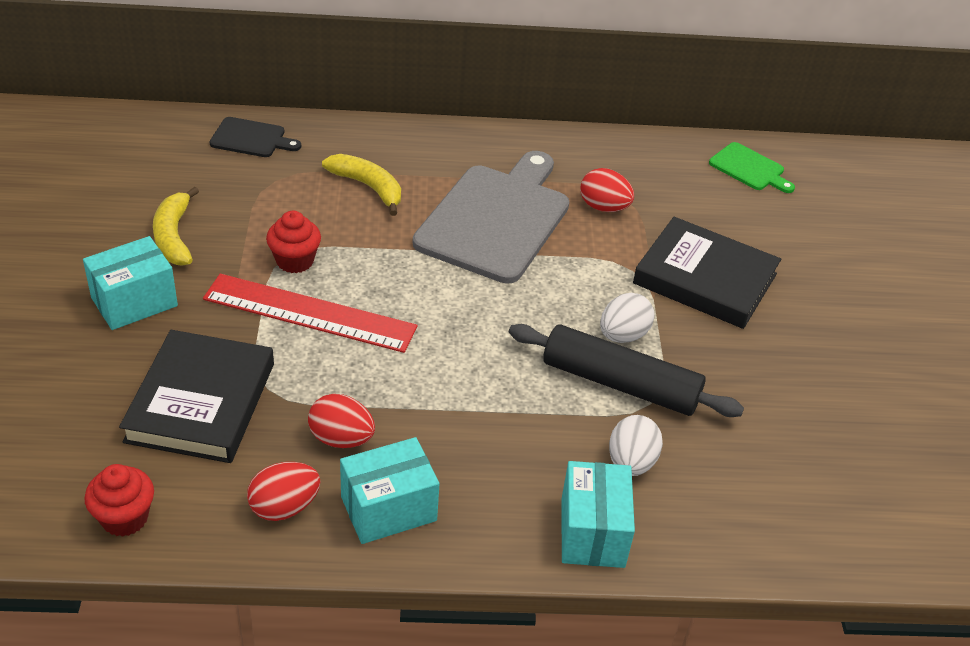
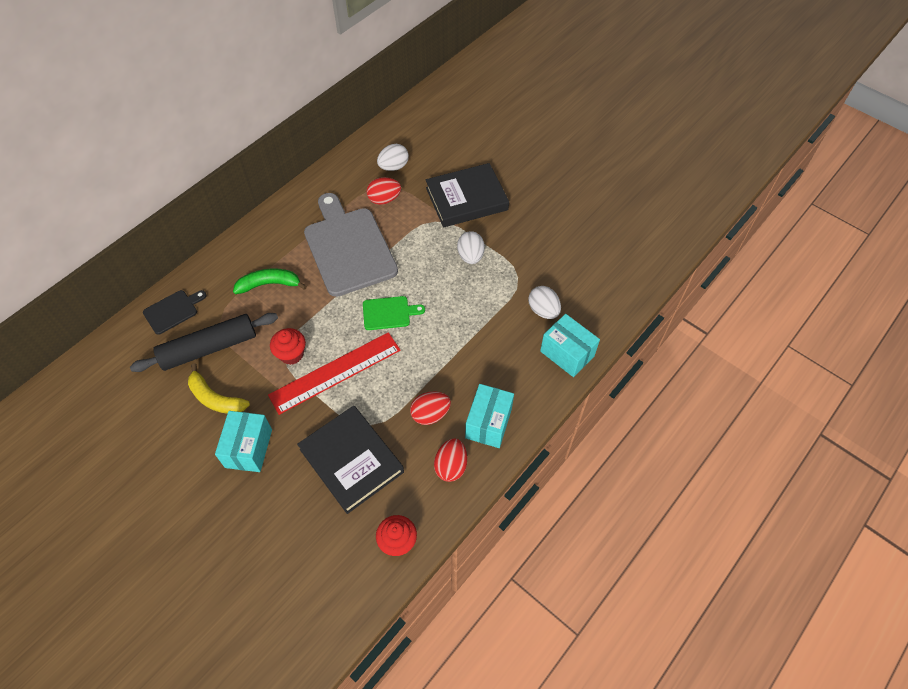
camera: 45 degrees left, 15 degrees up
(368, 187) = (270, 284): yellow banana -> green banana
(620, 384) = (497, 280): black rolling pin -> black rolling pin (209, 348)
(661, 186) = (393, 167): none -> white egg
(749, 168) = (416, 125): green cutting board -> green cutting board (389, 313)

